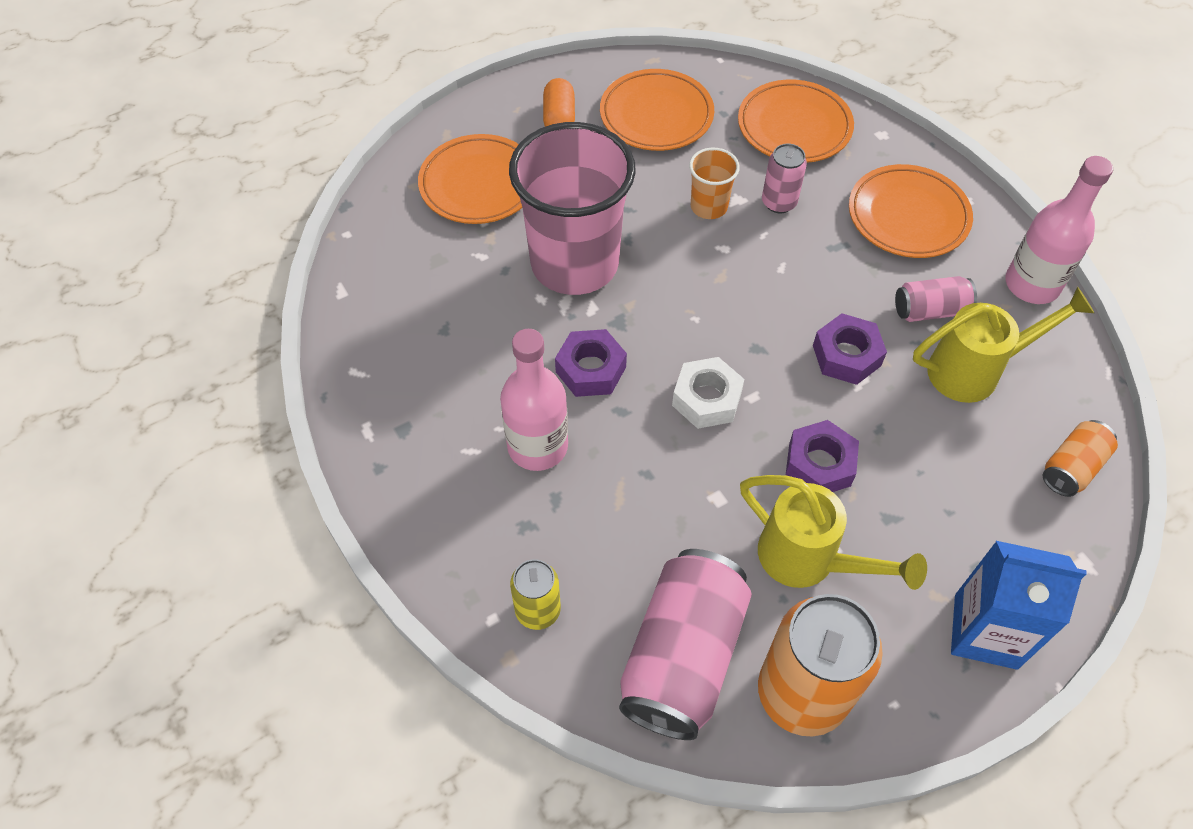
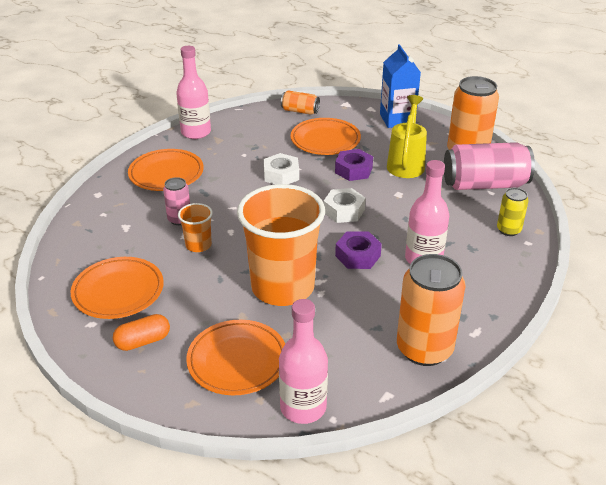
camera: 115 degrees left, 20 degrees down
(378, 215) = (303, 407): none -> pink bottle
(379, 359) = (424, 349): none -> orange can
(574, 263) = (282, 287): pink cup -> orange cup
(794, 127) = (105, 228): orange plate -> orange plate (325, 140)
(846, 355) = (281, 175): purple nut -> white nut
(930, 310) = (233, 157): pink can -> none
(976, 370) = (263, 139): yellow watering can -> none

